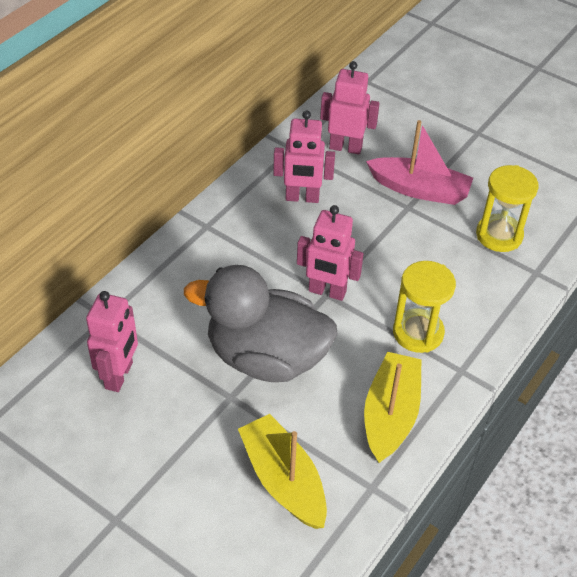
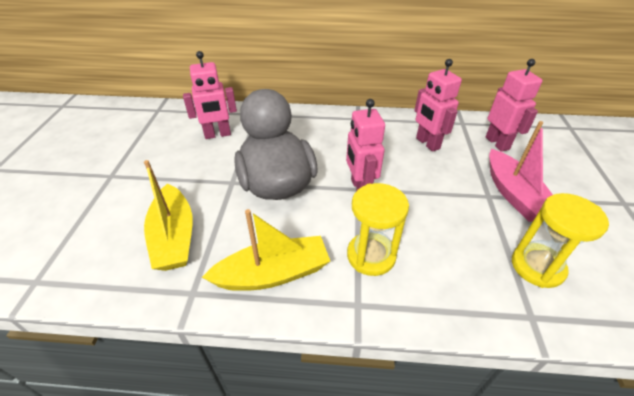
camera: 60 degrees right, 5 degrees down
(283, 480) = (174, 237): yellow boat -> yellow boat turned 135 degrees clockwise

